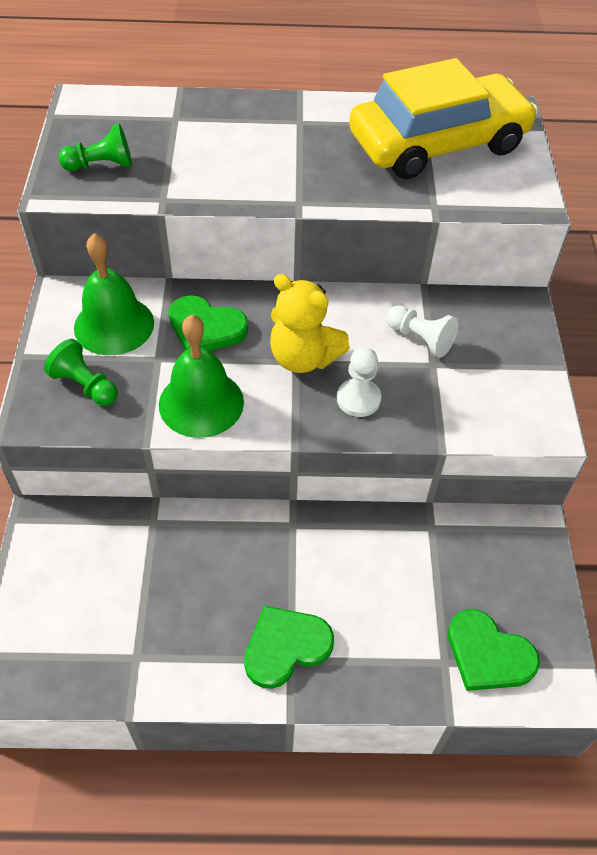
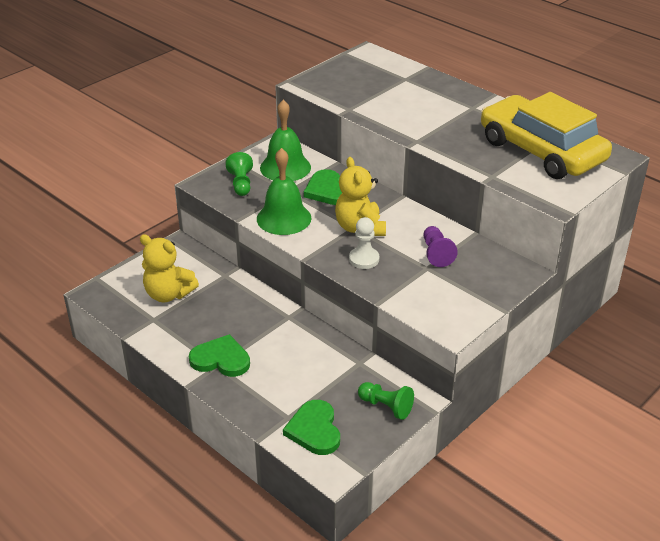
camera: 45 degrees right, 15 degrees down
(101, 165) = (338, 83): green pawn -> green pawn (386, 406)
(113, 604) = (168, 294): none -> yellow teddy bear
(420, 339) = (436, 253): white pawn -> purple pawn
(438, 143) = (541, 151): yellow car -> yellow car turned 150 degrees counterclockwise

